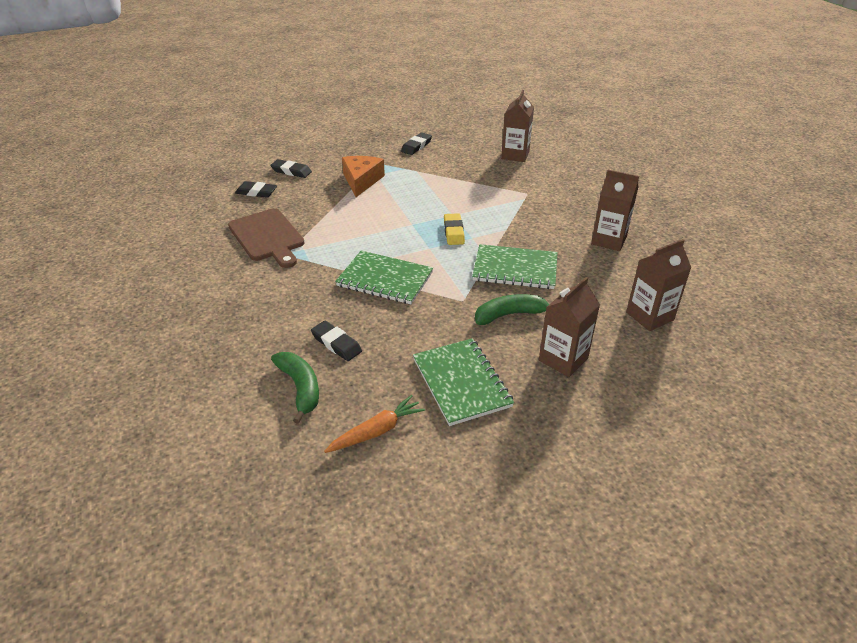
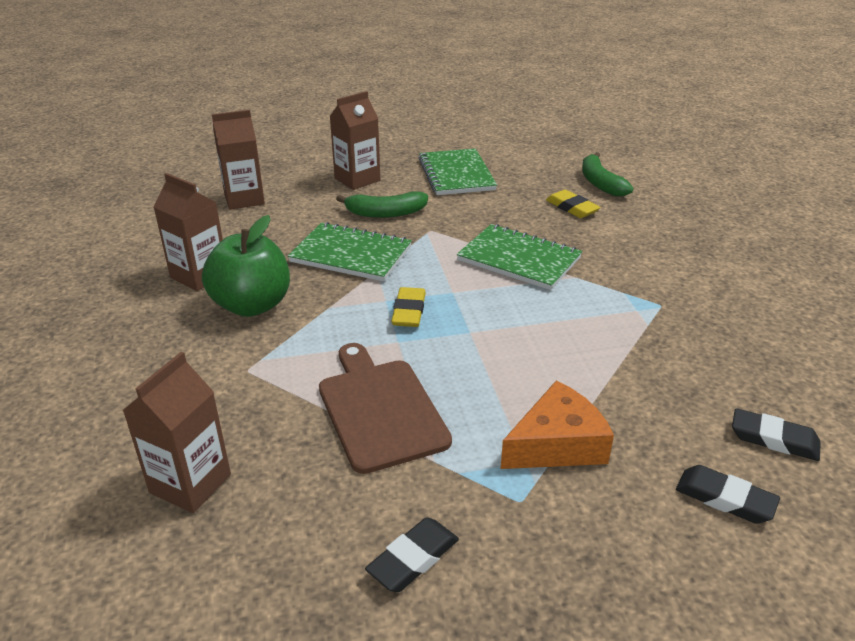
camera: 170 degrees left, 5 degrees down
(267, 237) = (702, 335): brown cutting board -> brown cutting board (380, 409)
(336, 343) = (572, 208): black eraser -> yellow eraser
(361, 181) = (557, 444): orange cheese -> orange cheese turned 135 degrees counterclockwise
(377, 431) = (532, 157): orange carrot -> none
(555, 225) = (252, 305): none -> green apple

